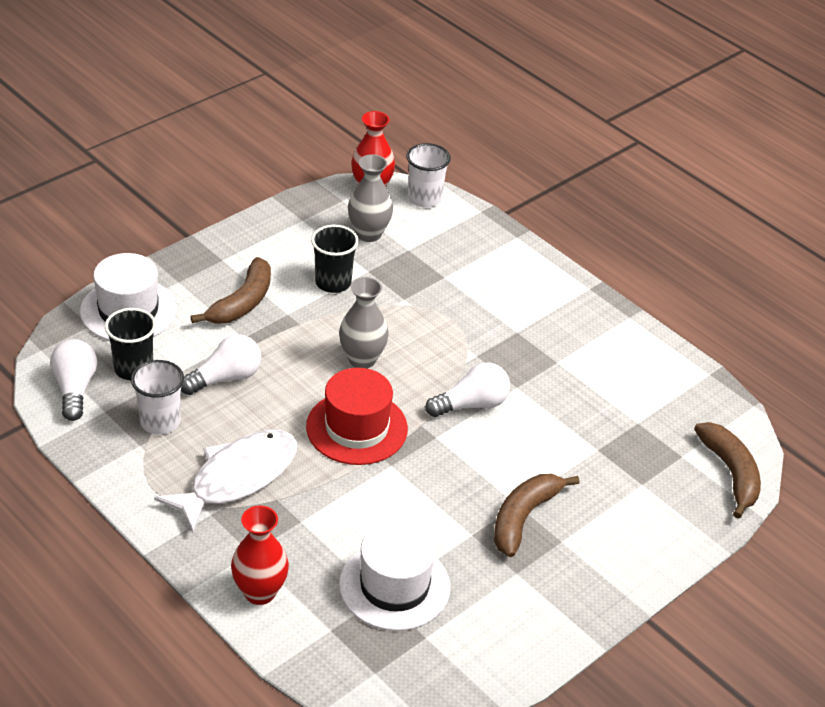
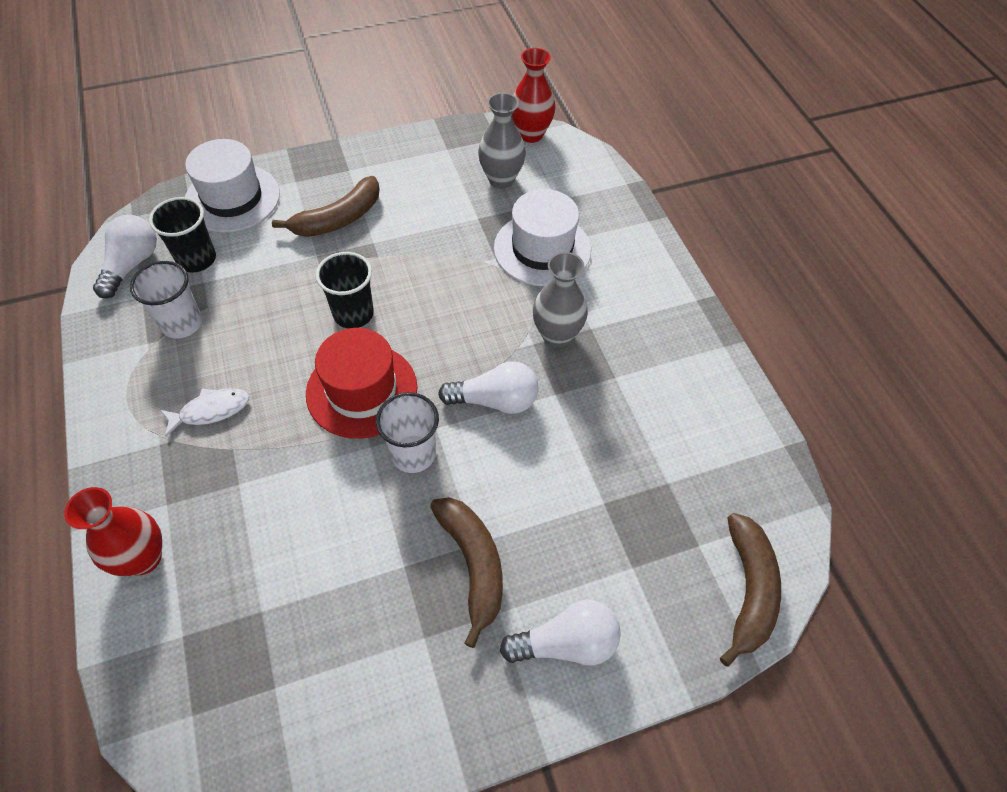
camera: 25 degrees right, 15 degrees up
(225, 378) = (271, 294): white light bulb -> white light bulb (566, 643)
(237, 478) = (211, 411): white fish -> white fish, size x0.51
(333, 282) = (436, 221): black cup -> black cup (353, 314)
(362, 359) = (414, 313): grey vase -> grey vase (556, 335)
(394, 586) = (282, 603): white hat -> white hat (542, 249)
(424, 198) = (577, 156): white cup -> white cup (413, 454)
(524, 518) = (473, 565): brown banana -> brown banana turned 105 degrees clockwise

